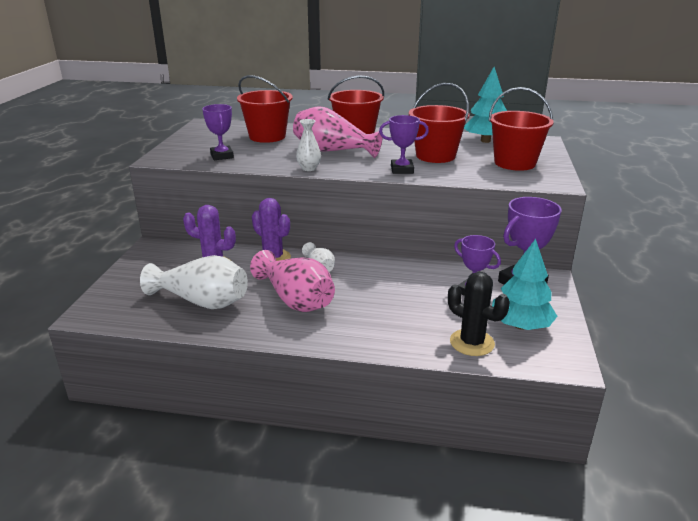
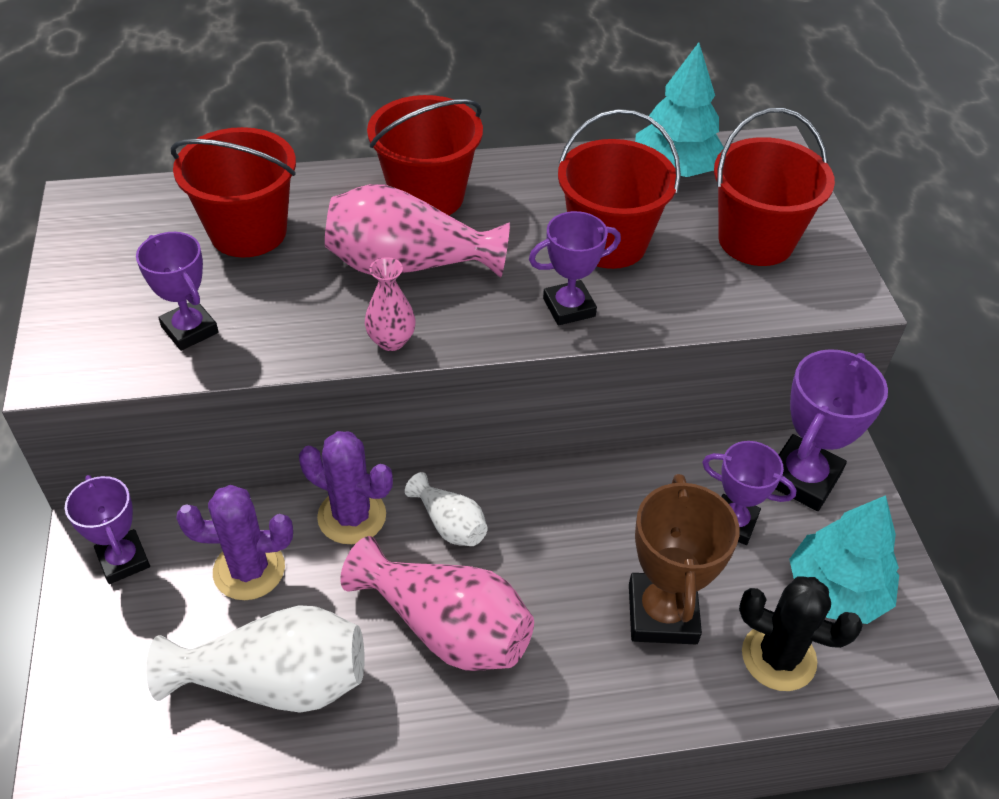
camera: 20 degrees left, 20 degrees up
(161, 254) = (123, 560): none -> purple trophy
(309, 168) = (391, 341): white vase -> pink vase
(413, 315) = (662, 614): none -> brown trophy

